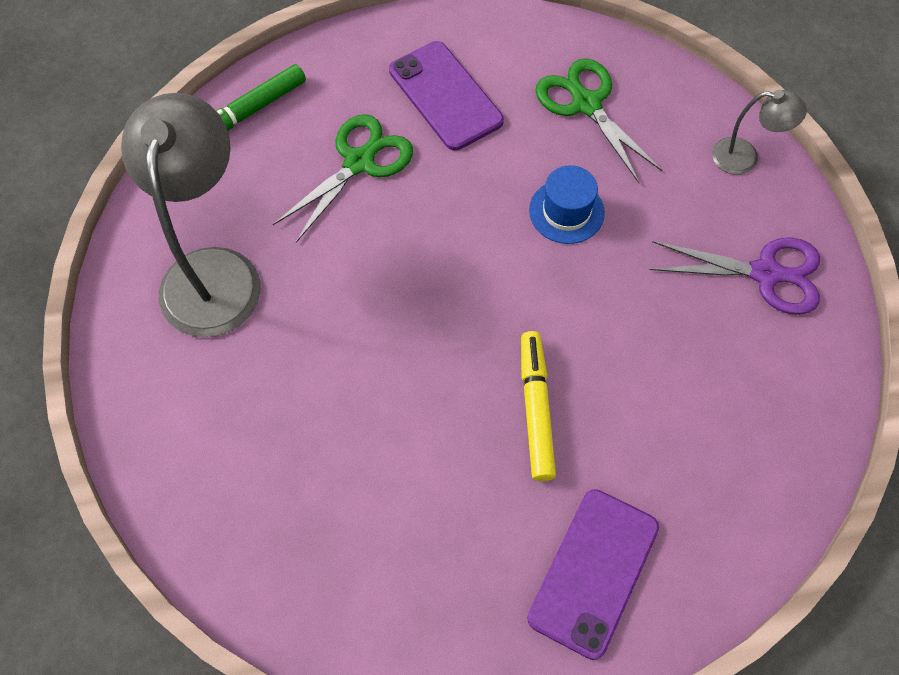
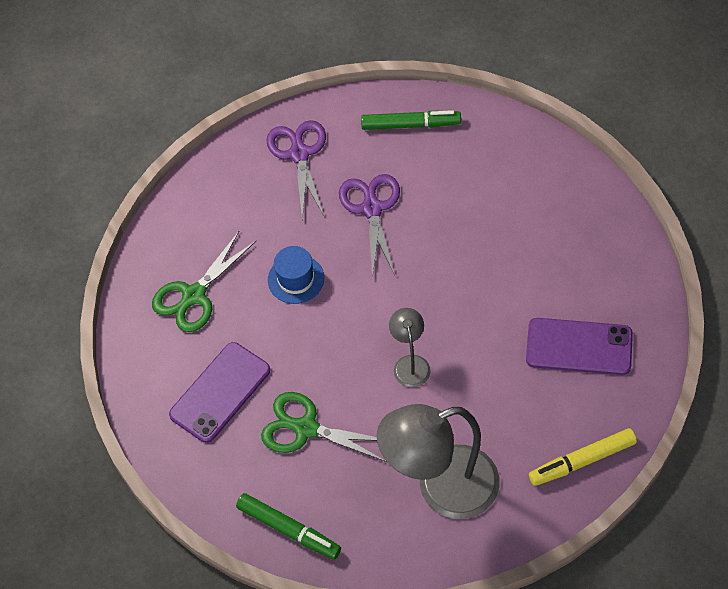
camera: 105 degrees left, 5 degrees down
(536, 409) = (454, 250): yellow marker -> yellow marker (582, 461)
(593, 572) = (543, 190): purple phone -> purple phone (579, 347)
(643, 331) = (372, 209): none -> purple scissors
(745, 157) = (207, 186): grey lamp -> grey lamp (410, 364)
(775, 431) = (411, 125): none -> green marker

